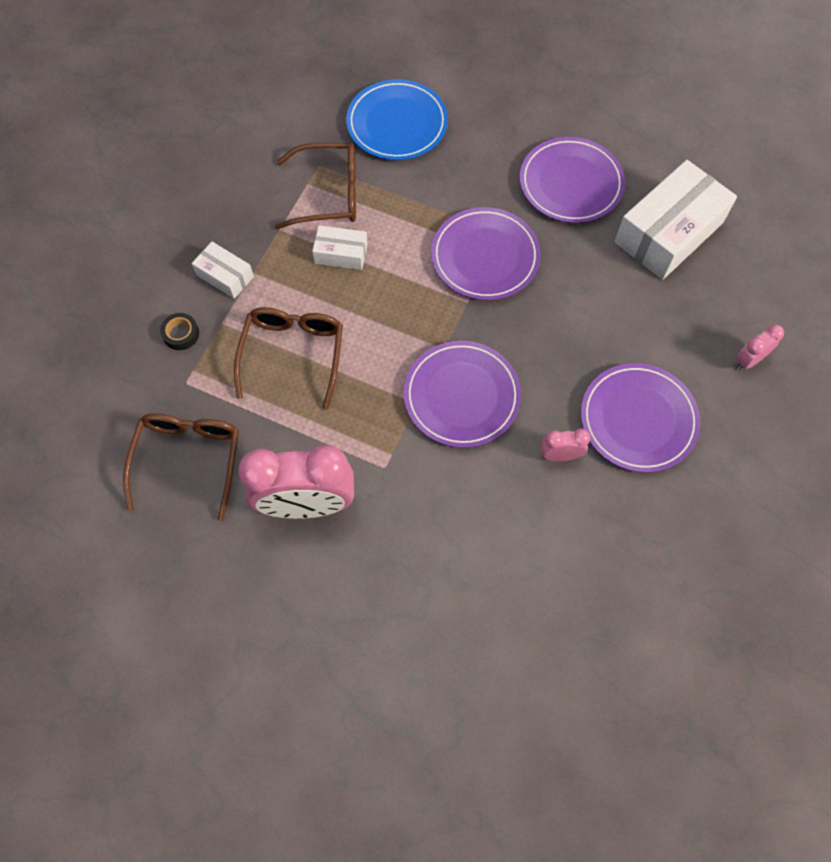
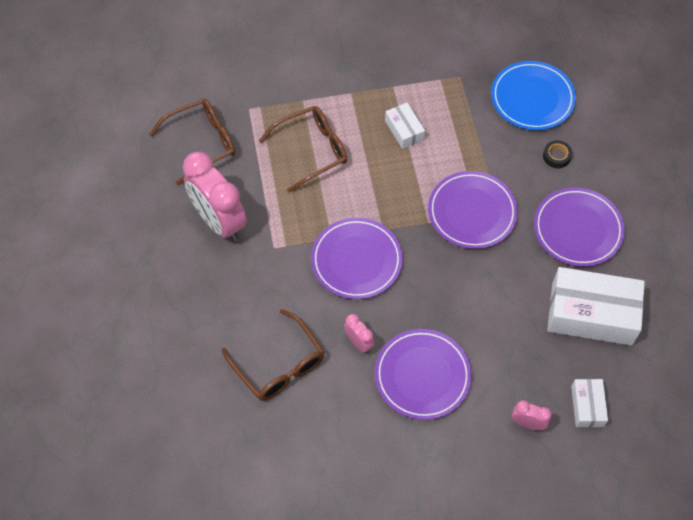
camera: 55 degrees right, 5 degrees down
(181, 334) = (278, 85): black tape -> black tape (556, 156)
(225, 276) = (336, 80): white box -> white box (587, 406)
(328, 194) = (442, 95): brown glasses -> brown glasses (279, 365)

